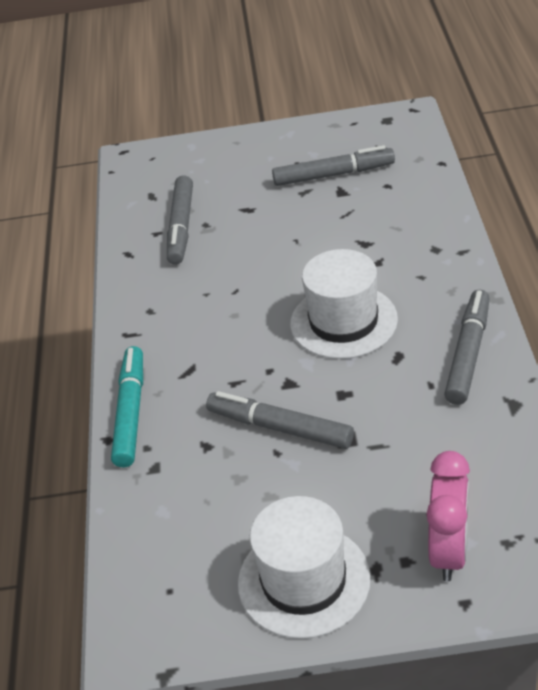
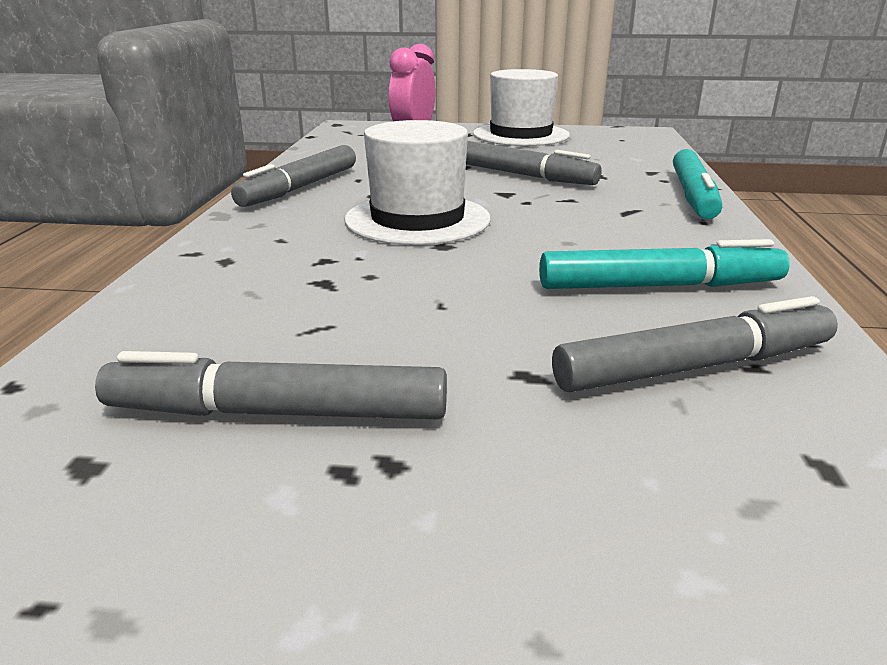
camera: 175 degrees left, 15 degrees down
(181, 227) = (695, 367): grey marker -> grey marker turned 60 degrees clockwise
(184, 278) = (659, 286): none -> turquoise marker

